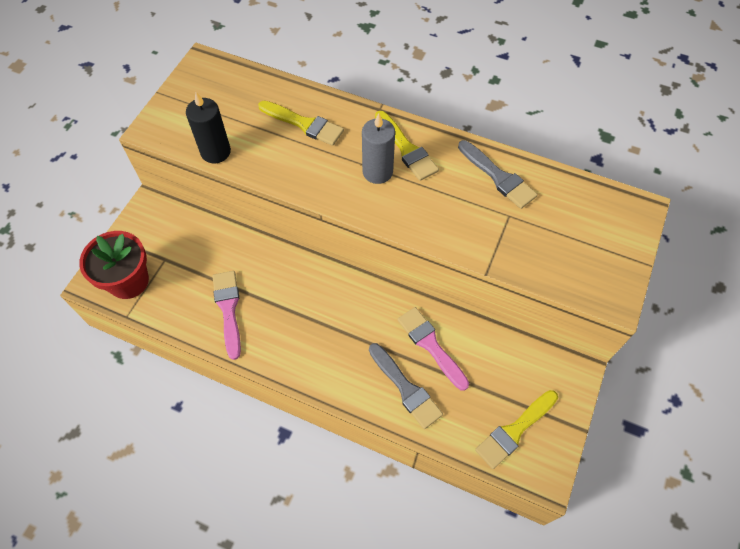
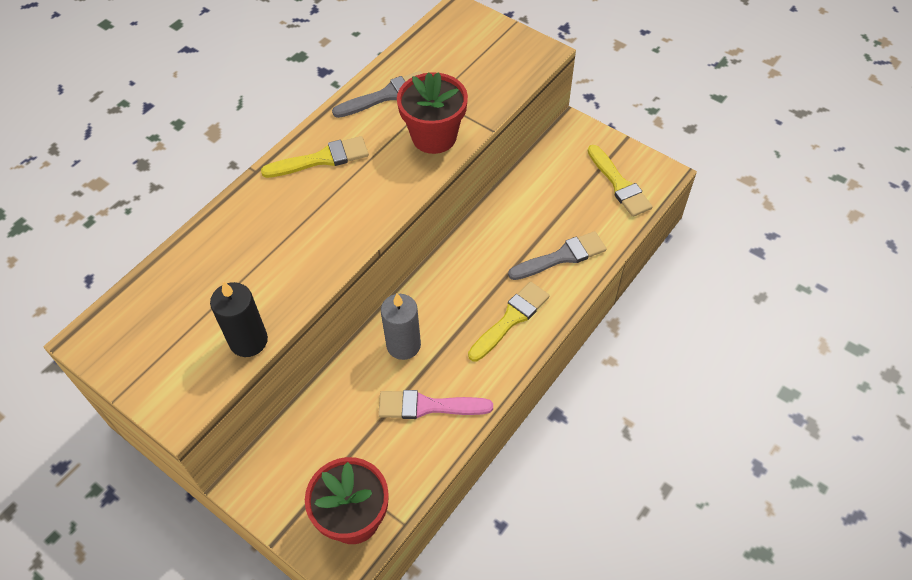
camera: 75 degrees left, 5 degrees down
(304, 124) = (246, 244): yellow brush -> yellow brush (511, 319)
(377, 172) = (342, 189): grey candle -> grey candle (403, 345)
(430, 345) = (521, 227): pink brush -> none
(461, 226) = (434, 136): none -> red flower pot

